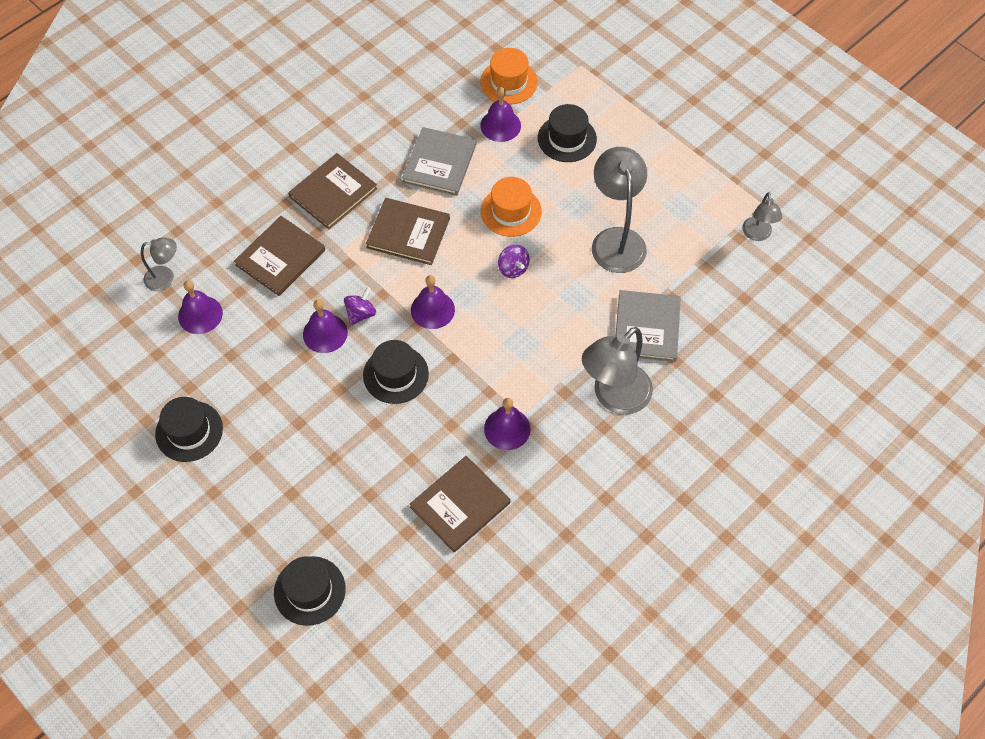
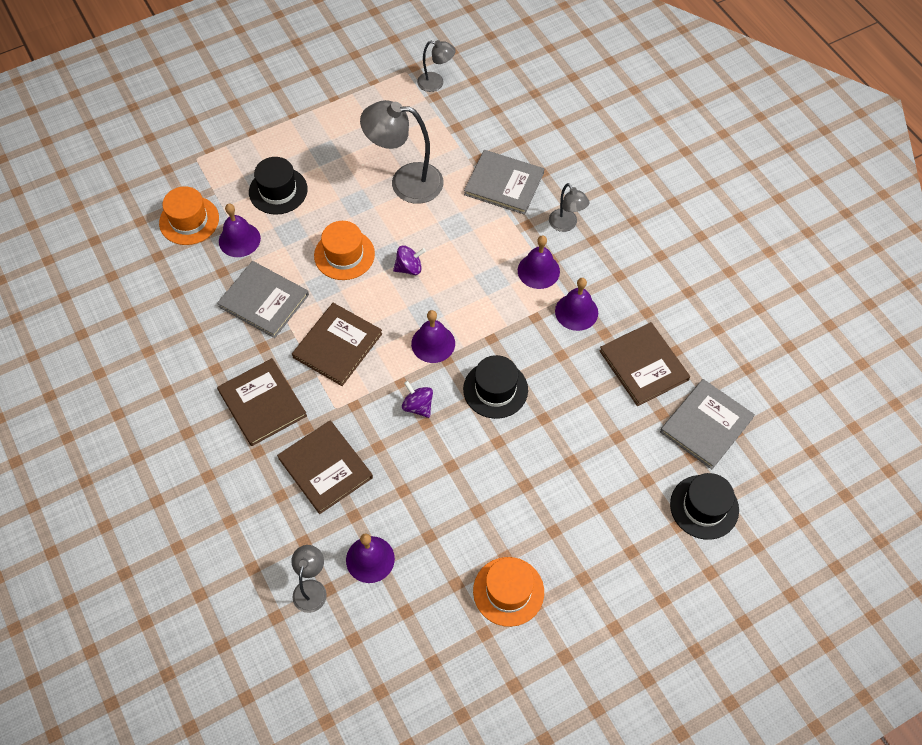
camera: 75 degrees left, 0 degrees up
(189, 431) = (508, 591): black hat -> orange hat
(325, 333) = (430, 442): purple bell -> purple bell (538, 271)
(404, 578) = (706, 425): none -> grey book
(614, 397) = (566, 225): grey lamp -> grey lamp, size x0.54

